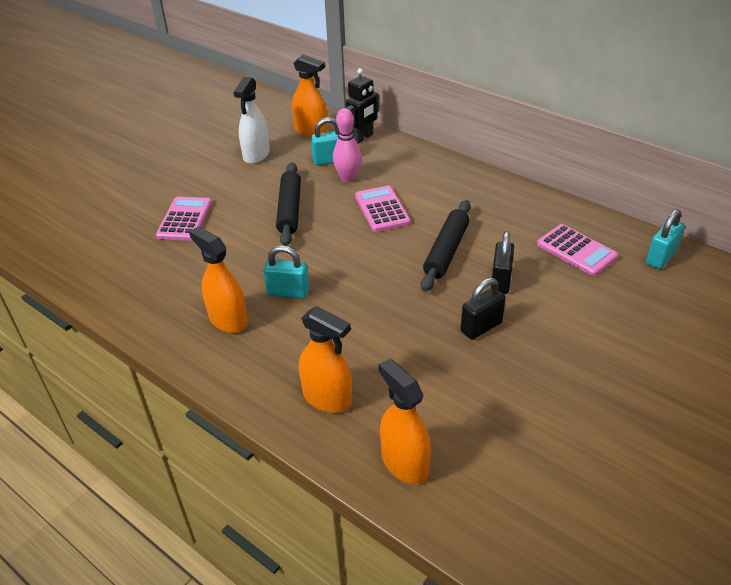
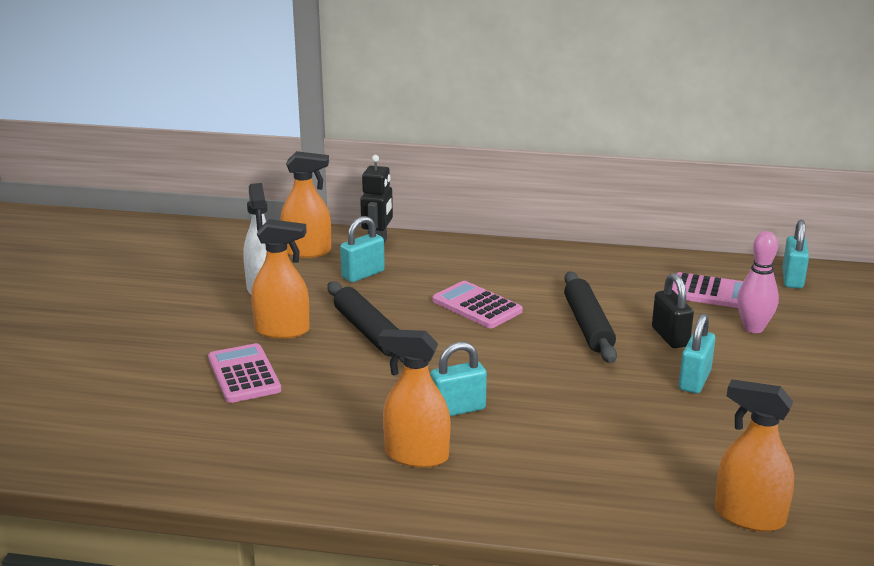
camera: 30 degrees left, 15 degrees down
(327, 398) = (611, 489): orange spray bottle -> orange spray bottle (282, 330)
(348, 178) = (404, 286): pink bowling pin -> pink bowling pin (753, 328)
(481, 327) = (694, 380): black padlock -> turquoise padlock

